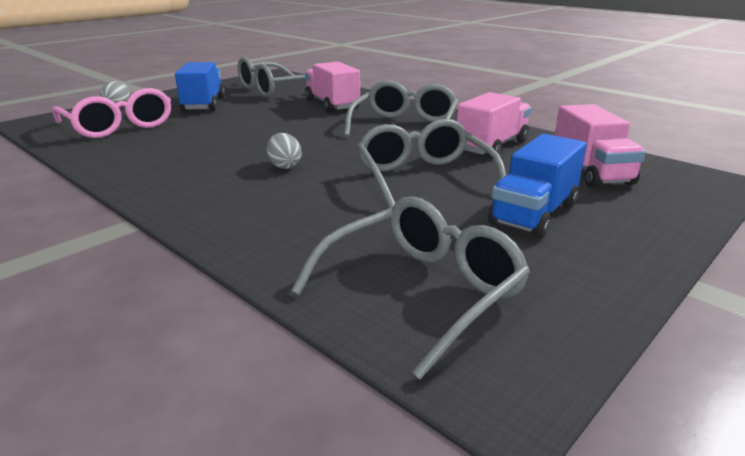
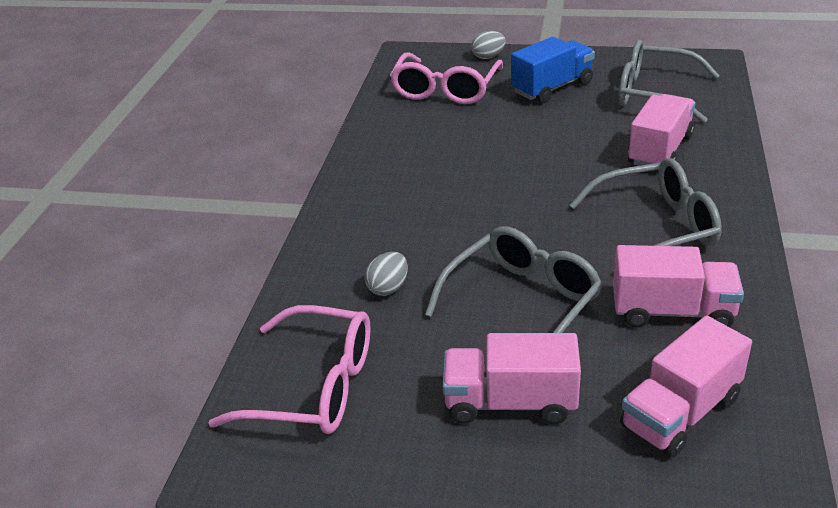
camera: 60 degrees right, 10 degrees up
(284, 166) = (460, 214): grey egg -> grey egg (388, 288)
(422, 291) = (315, 387): grey glasses -> pink glasses
(534, 214) = (510, 402): blue truck -> pink truck

